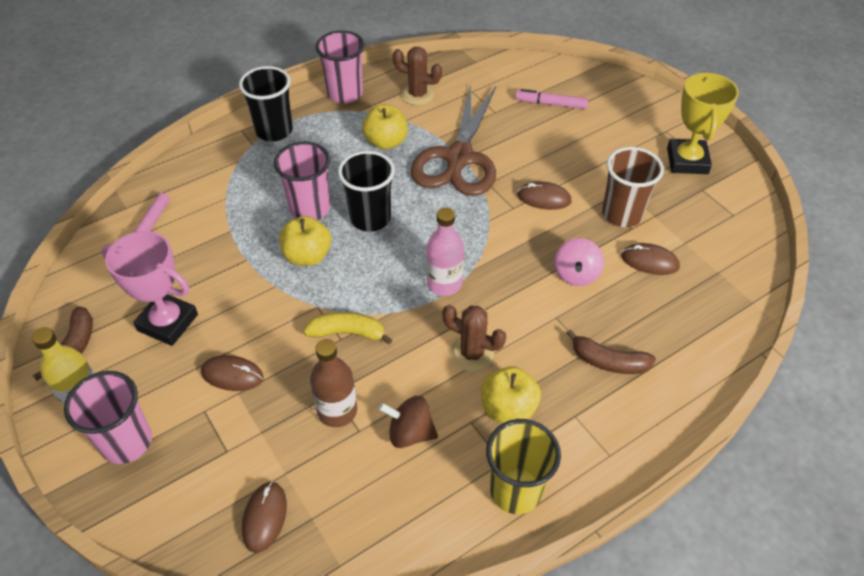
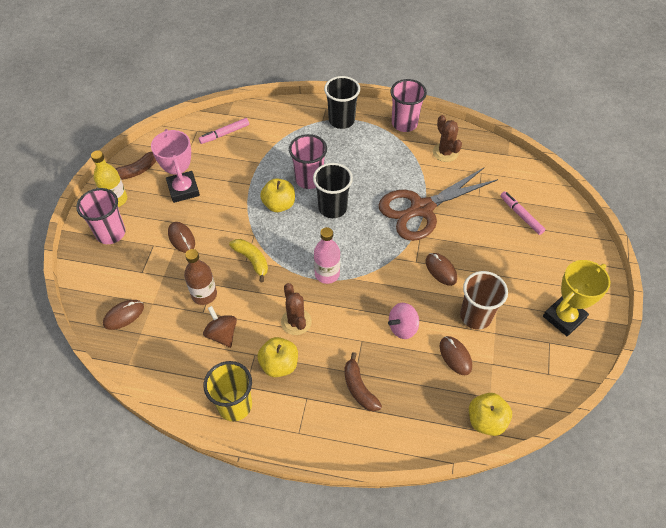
camera: 45 degrees right, 5 degrees up
(386, 142) = (392, 169): yellow apple -> yellow apple (486, 420)

